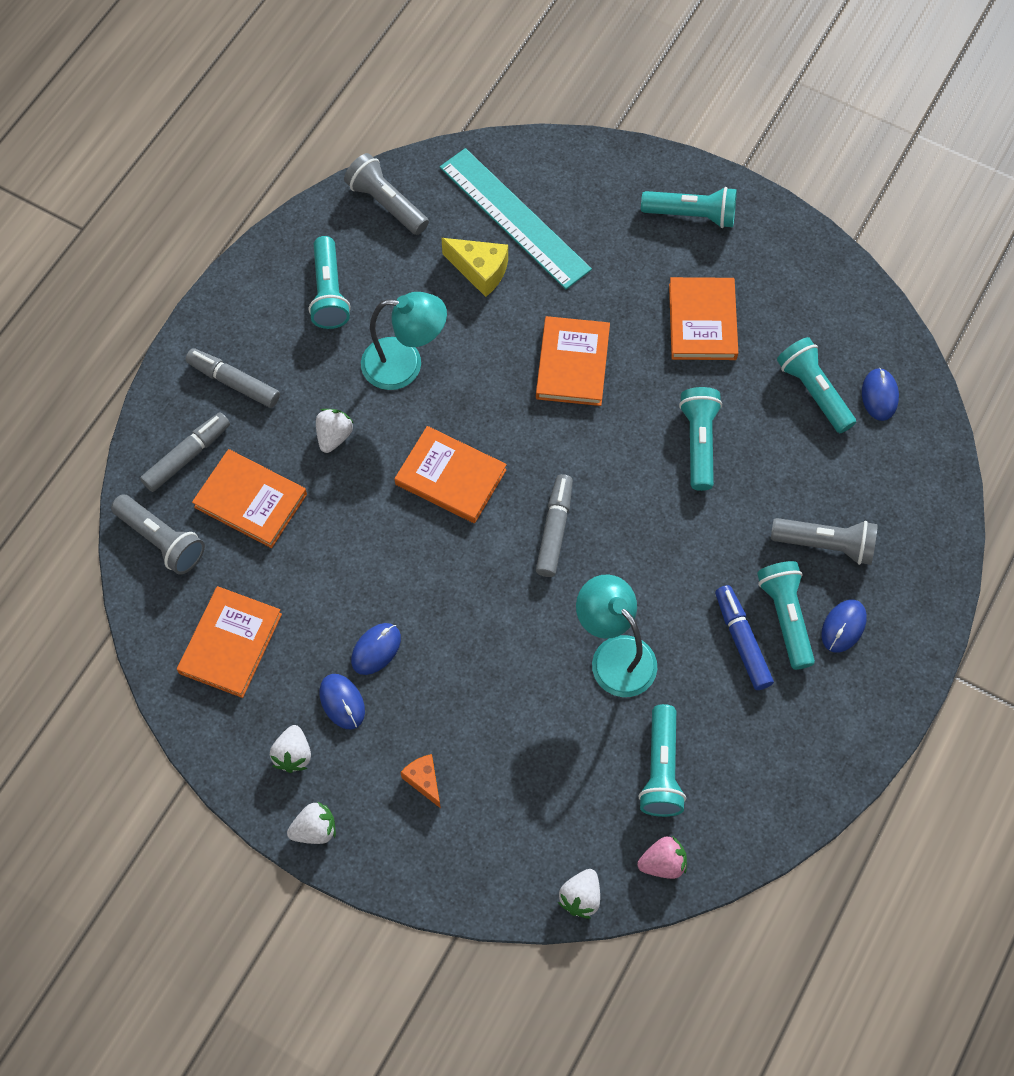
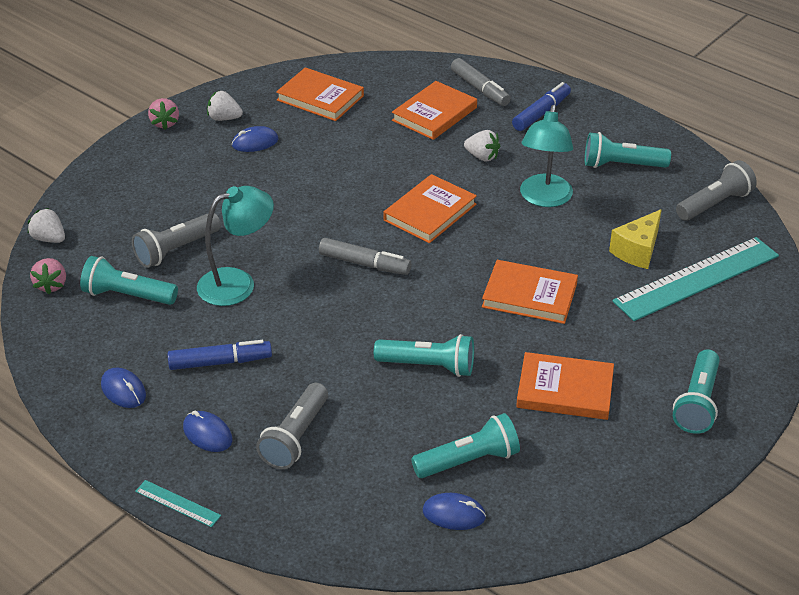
camera: 100 degrees right, 25 degrees down
(162, 540) = (412, 74): grey flashlight -> grey flashlight (176, 250)
(234, 382) = (541, 113): grey marker -> blue marker
(315, 829) = (165, 123): white strawberry -> pink strawberry
(376, 649) = (290, 161): blue mouse -> blue mouse (123, 390)
(424, 781) = (177, 174): orange cheese -> none
(785, 617) = (232, 395): turquoise flashlight -> none
(936, 630) = (178, 503): none -> turquoise ruler

